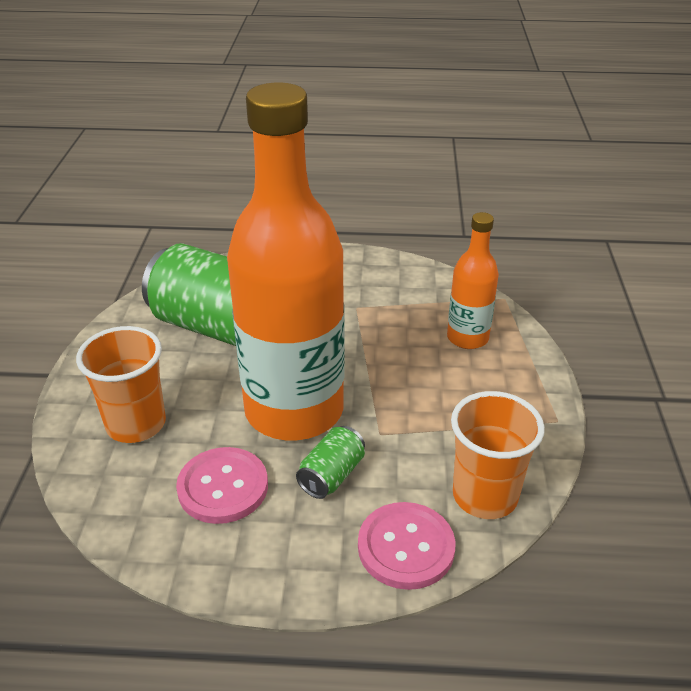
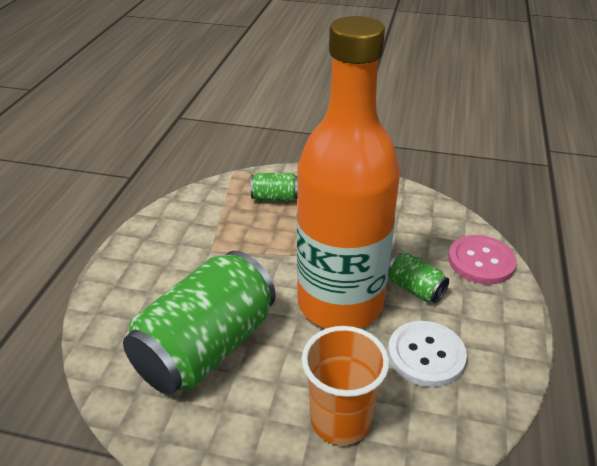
camera: 80 degrees left, 0 degrees up
(223, 487) = (426, 355): pink button -> white button
(467, 338) = (275, 198): orange bottle -> green can
(485, 496) = (436, 220): orange cup -> none

